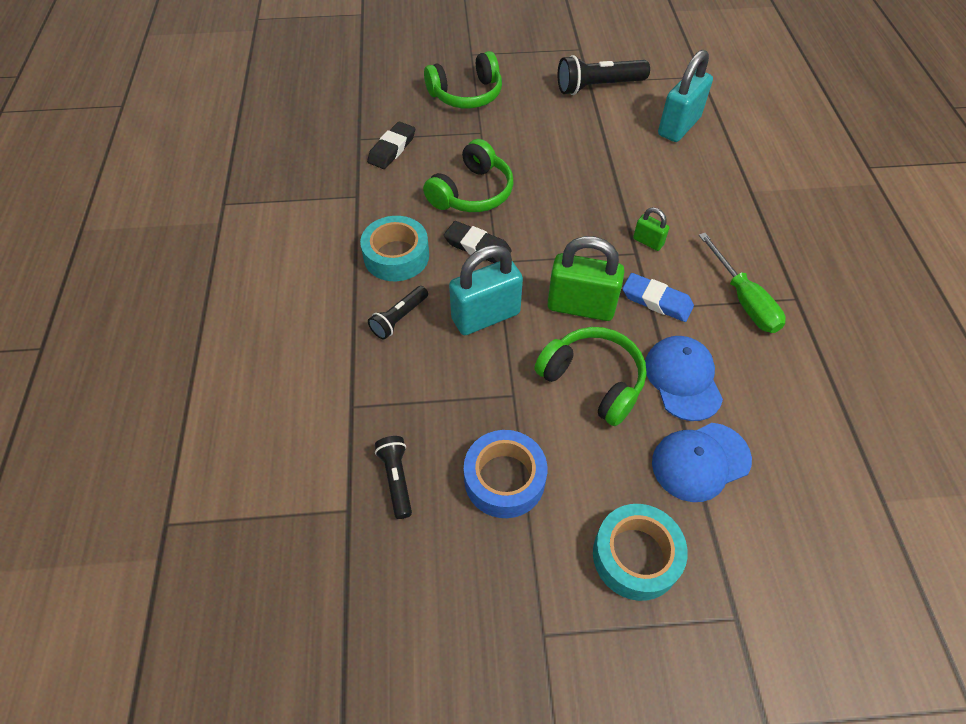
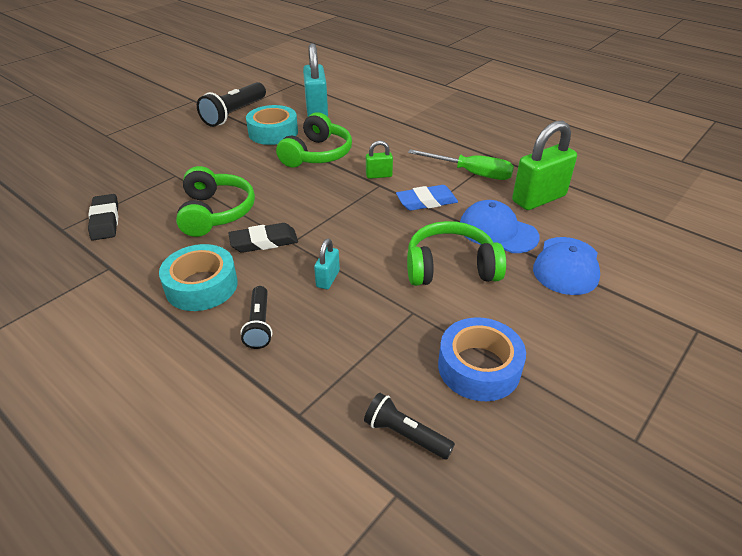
camera: 45 degrees left, 15 degrees down
(466, 94) = (133, 159): green headphones -> green headphones (317, 154)
(485, 316) = (328, 279): turquoise padlock -> turquoise padlock, size x0.49
(581, 306) = (385, 232): green padlock -> green padlock (538, 199)
(636, 556) = (611, 343): turquoise tape -> turquoise tape (273, 132)

